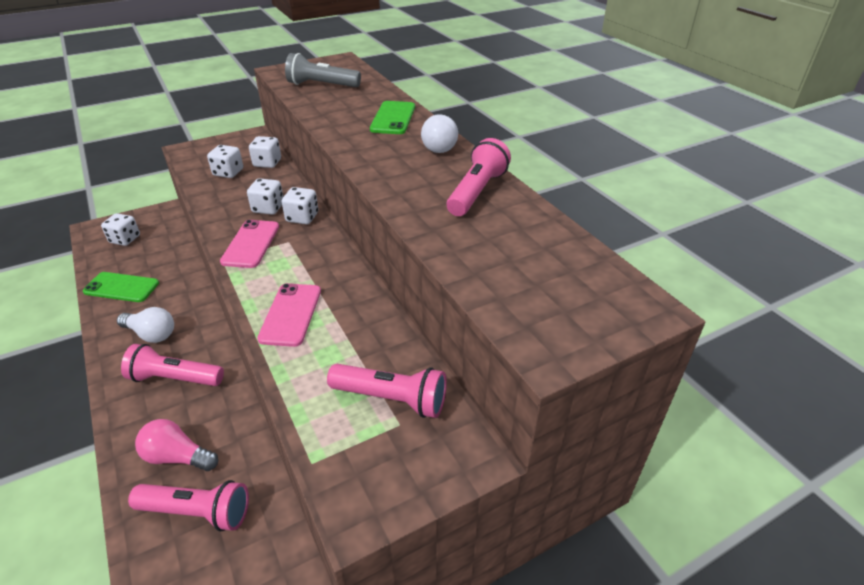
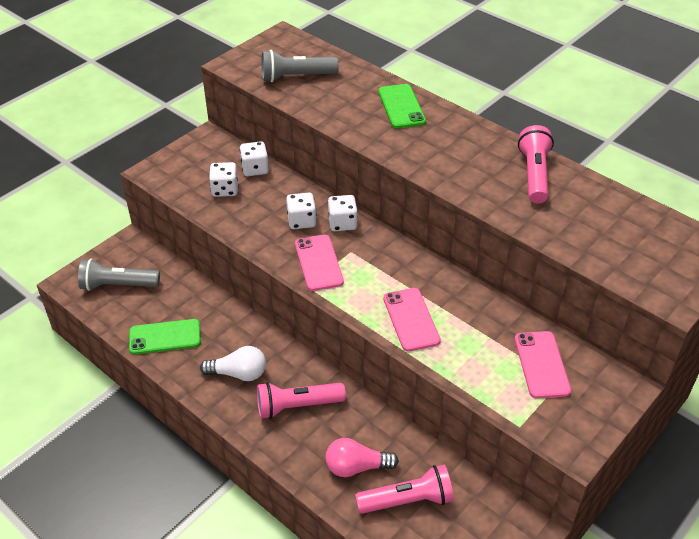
camera: 20 degrees left, 5 degrees up
(125, 239) = (118, 285): white dice -> grey flashlight
(391, 399) = (541, 364): pink flashlight -> pink phone
(440, 145) = (468, 130): white light bulb -> none

